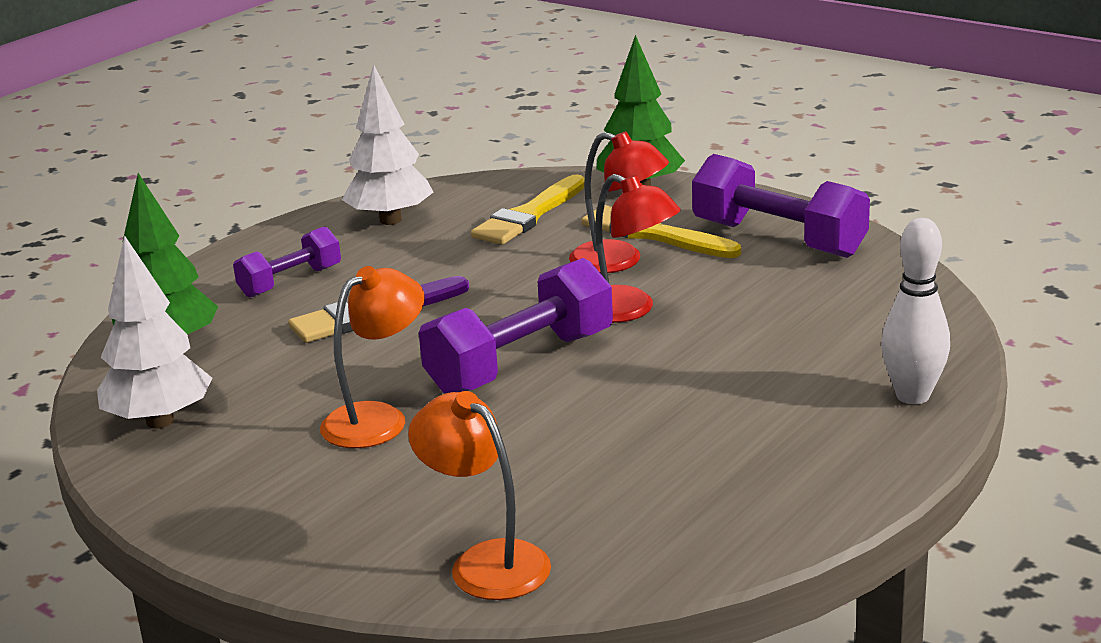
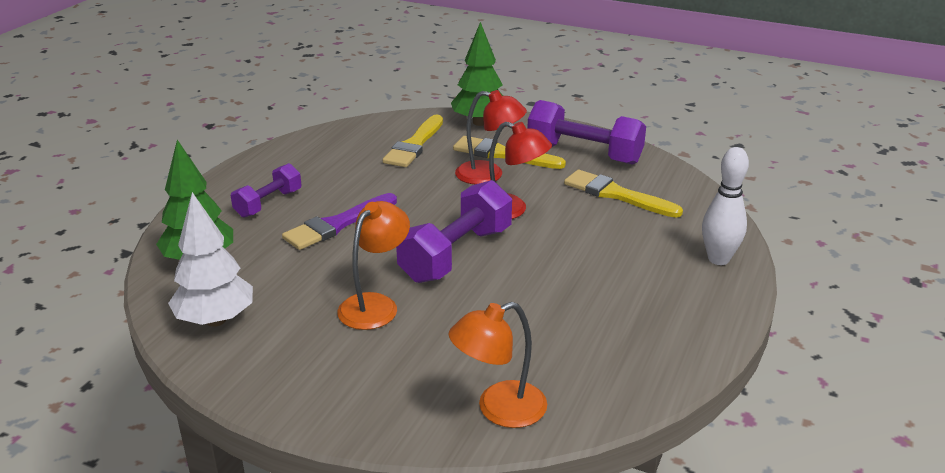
camera: 15 degrees left, 5 degrees up
(390, 220) = (320, 153): white tree -> none
(486, 562) = (499, 409): orange lamp -> orange lamp turned 60 degrees counterclockwise
(799, 298) = (616, 194): none -> yellow brush

